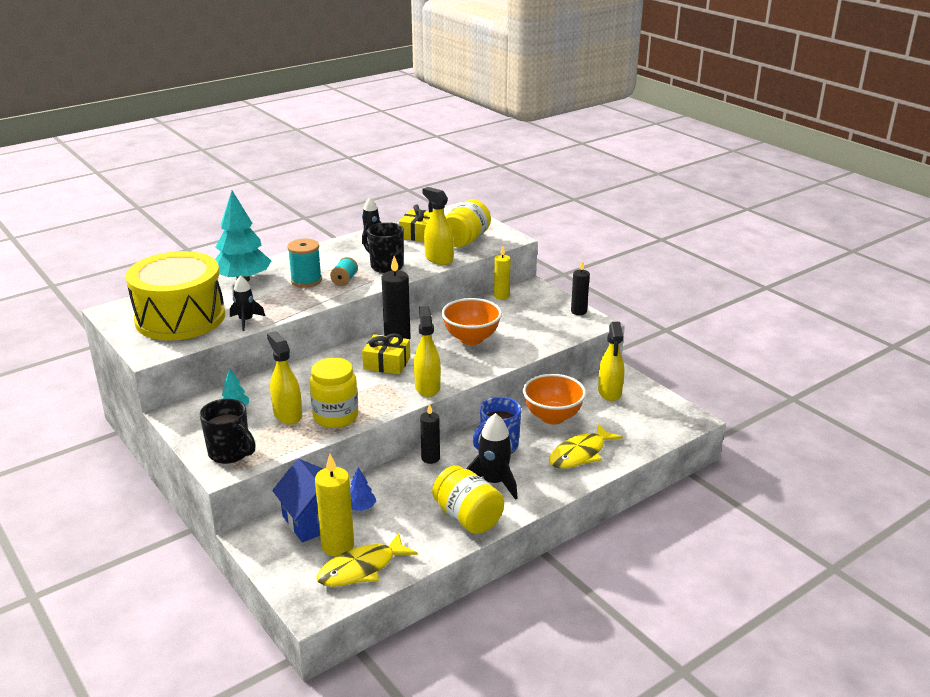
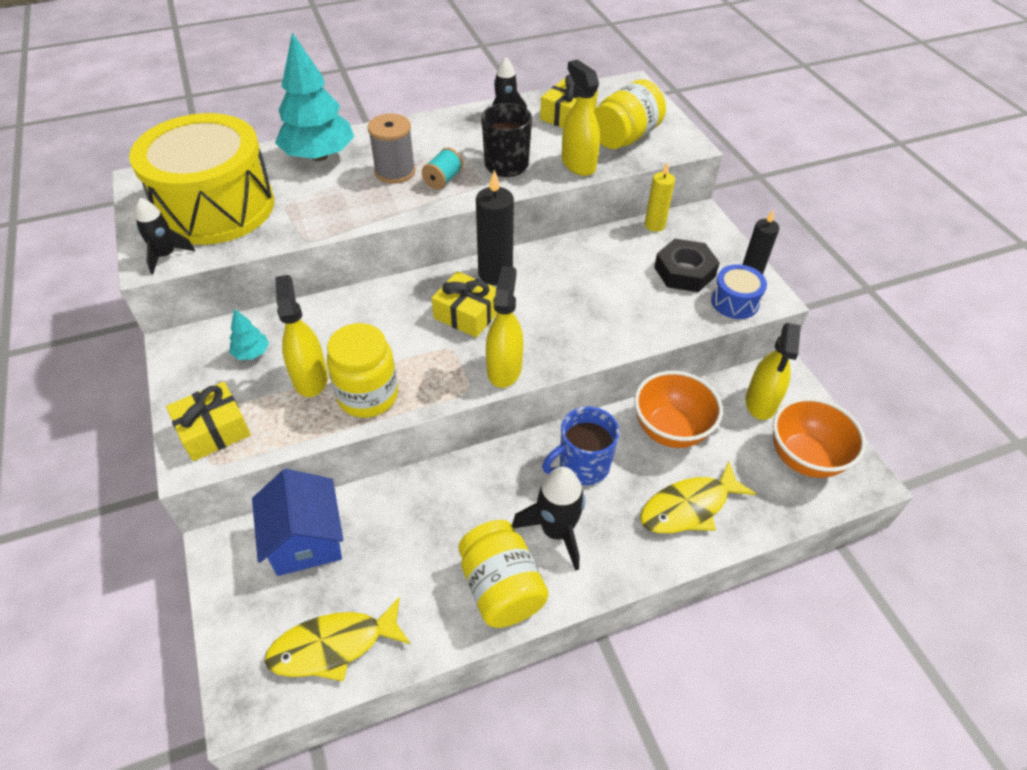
camera: 15 degrees right, 20 degrees up
(230, 453) = (214, 430): black mug -> yellow gift
(246, 321) = (292, 227): black rocket -> black rocket (166, 255)
(306, 280) = (395, 171): turquoise spool -> grey spool
(337, 546) = (318, 594): yellow candle -> none
(361, 508) = (371, 532): blue tree -> none
(430, 458) = (488, 466): black candle -> none
(471, 339) = (591, 293): orange bowl -> orange bowl (804, 458)
(532, 317) = (684, 271): none -> black nut
(573, 328) = (735, 302): none -> blue drum

